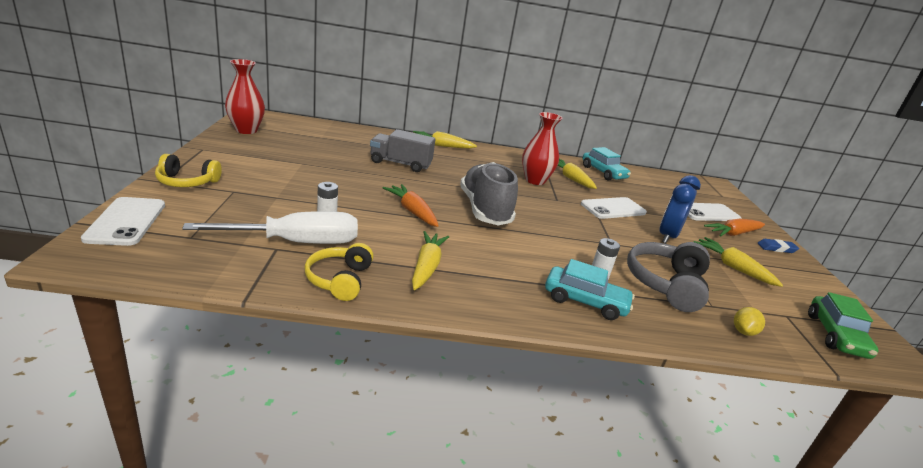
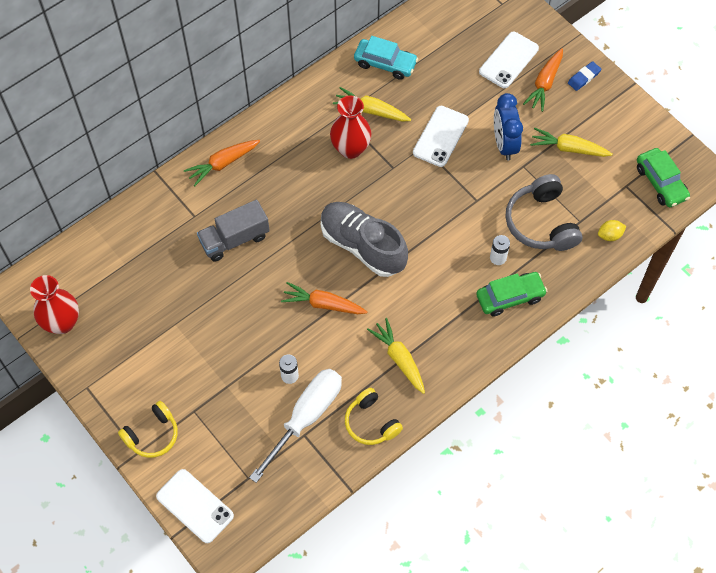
camera: 35 degrees left, 35 degrees up
(441, 146) = (222, 164): yellow carrot -> orange carrot
(585, 301) = (510, 297): turquoise car -> green car
(743, 331) = (609, 235): yellow lemon -> yellow lemon turned 75 degrees clockwise

